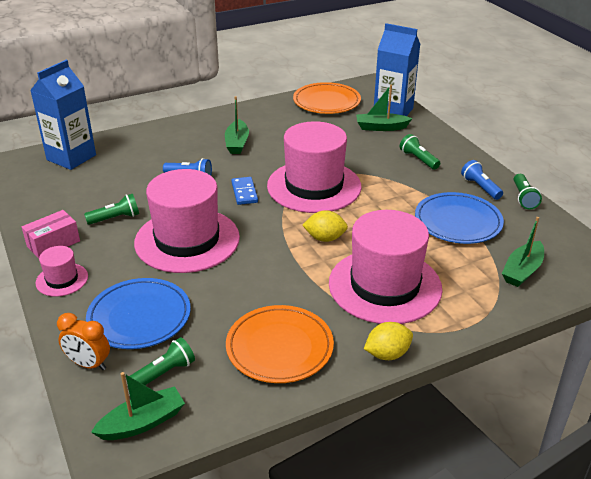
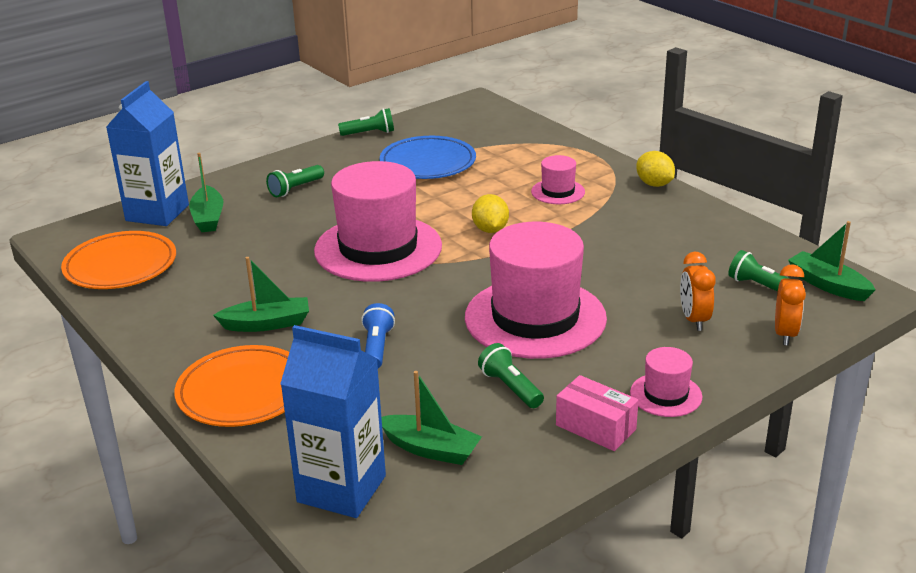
camera: 100 degrees left, 5 degrees down
(139, 317) = (694, 320): blue plate -> orange clock
(244, 192) = (408, 295): blue domino -> none
(279, 347) = (682, 233): orange plate -> orange plate (243, 391)
(385, 286) = (558, 192): pink hat -> pink hat, size x0.46
(480, 187) = (353, 154): blue flashlight -> none
(522, 271) = (500, 133): green boat -> green boat (430, 449)

